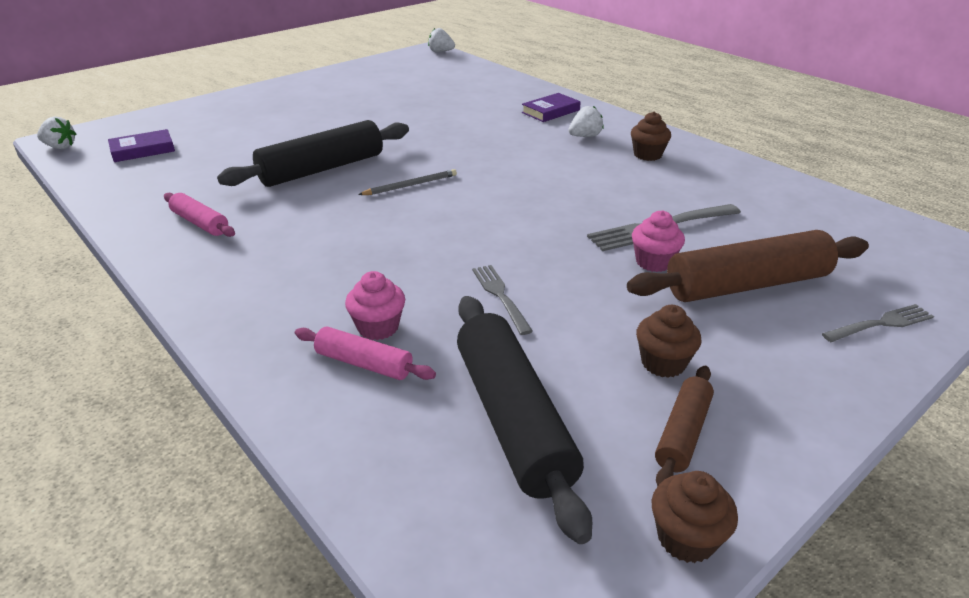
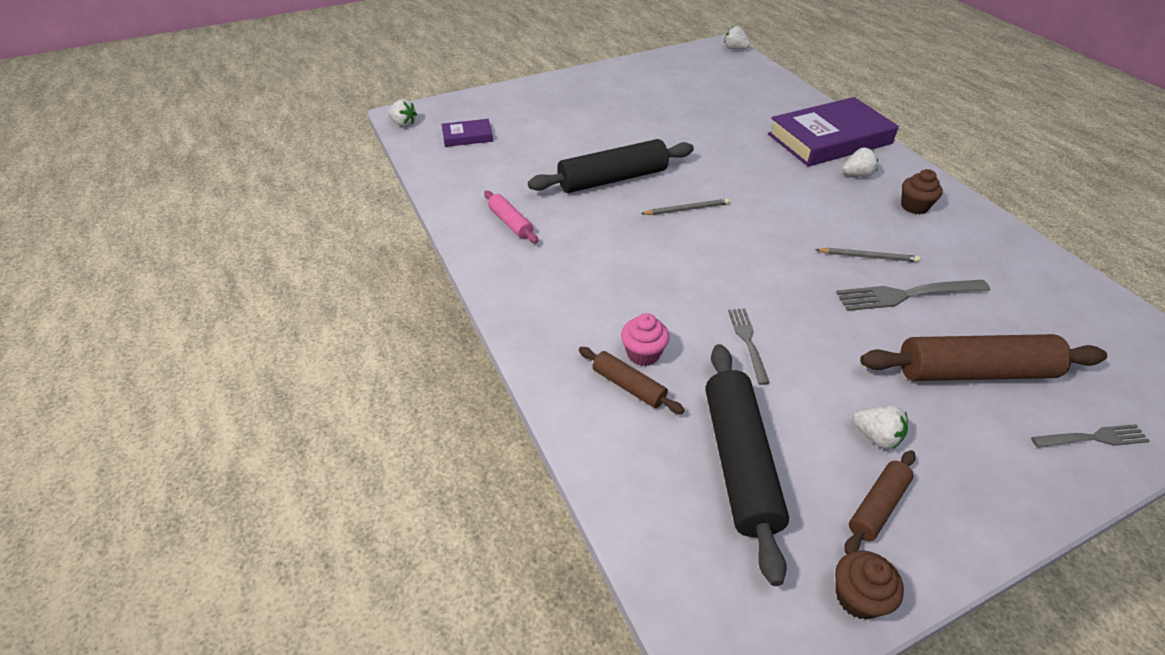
camera: 15 degrees right, 10 degrees up
(364, 363) = (628, 386): pink rolling pin -> brown rolling pin
(550, 111) = (829, 139): purple book -> purple book, size x2.17
(613, 201) = (868, 257): none -> grey pencil
(654, 262) = (892, 331): pink cupcake -> none
(663, 363) = (876, 436): brown cupcake -> white strawberry

